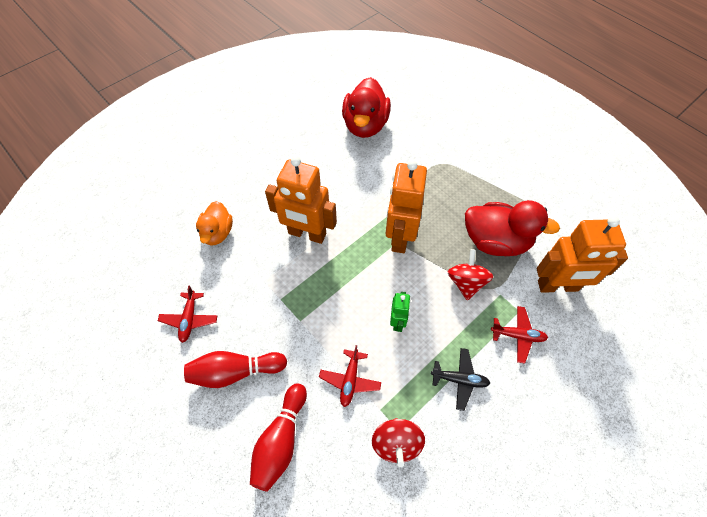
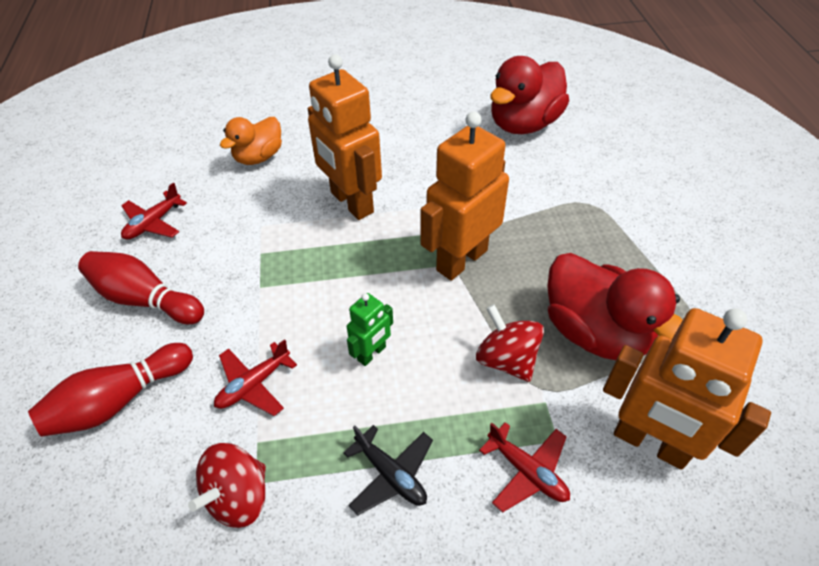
camera: 35 degrees right, 10 degrees down
(466, 282) = (506, 359): red spinning top -> red spinning top turned 75 degrees counterclockwise

